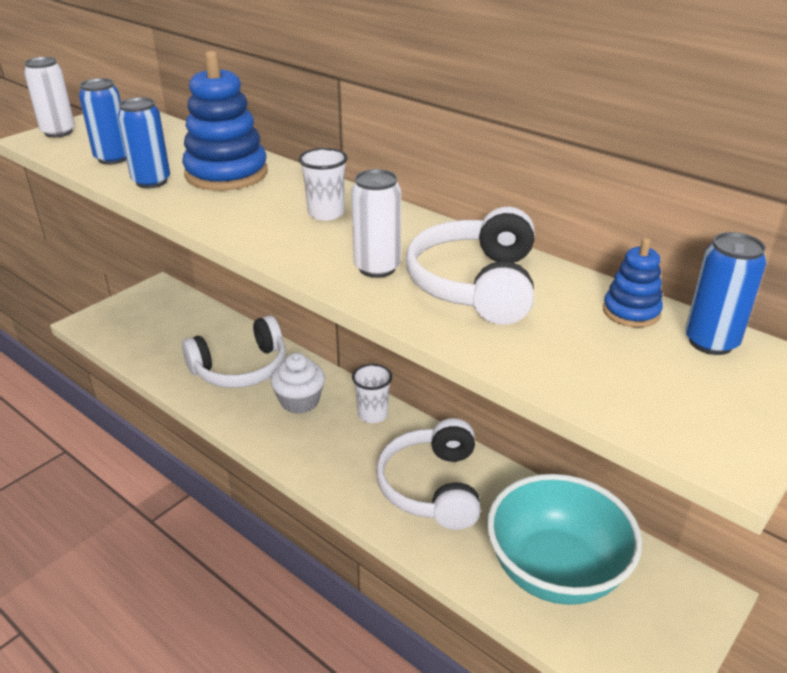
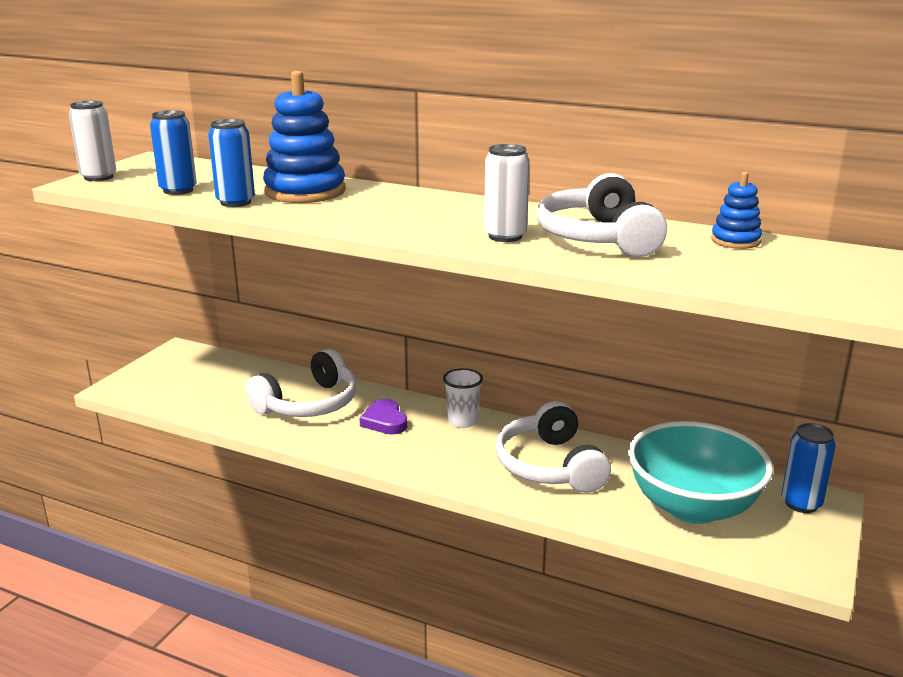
camera: 15 degrees left, 10 degrees down
(299, 401) = (385, 421): white cupcake -> purple heart
(326, 213) = (426, 208): white cup -> none
(710, 342) = (808, 250): blue can -> blue can (801, 503)

